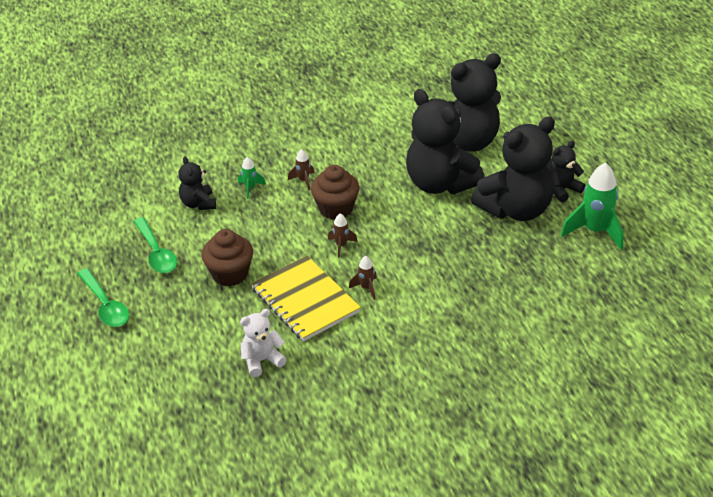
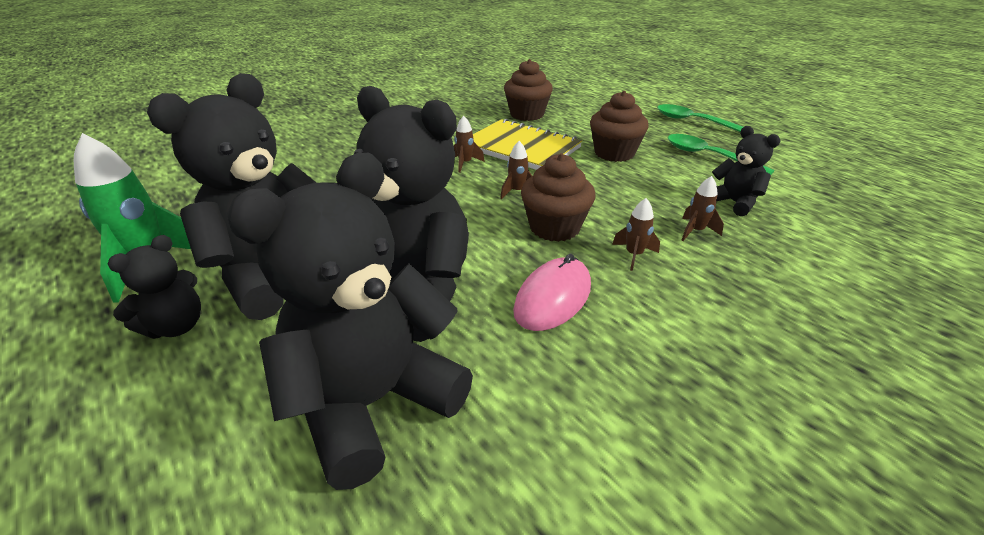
camera: 160 degrees right, 5 degrees down
(250, 188) = (695, 231): green rocket -> brown rocket
(262, 360) = (527, 114): white teddy bear -> brown cupcake
(367, 167) = (553, 298): none -> pink mouse

